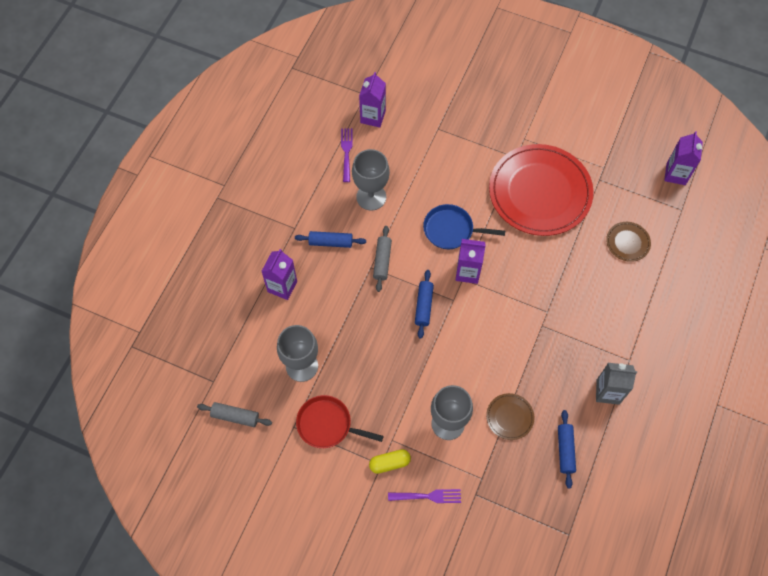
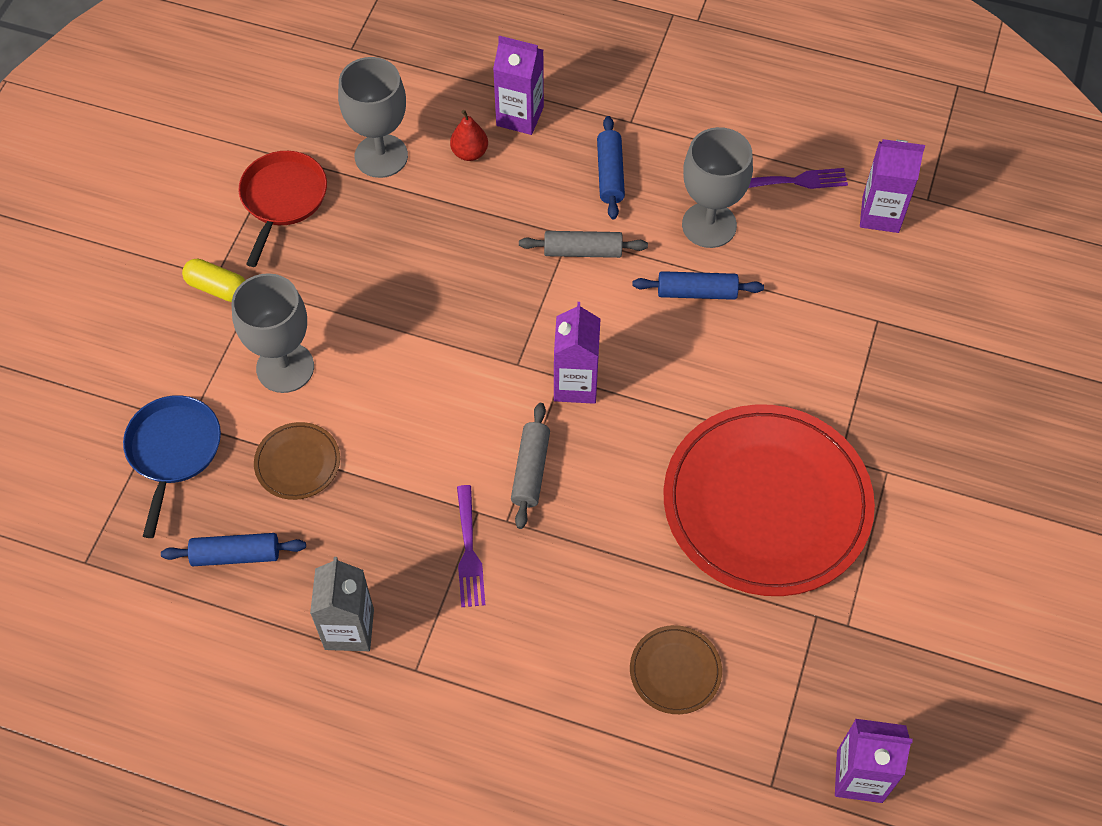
camera: 85 degrees right, 5 degrees down
(235, 416) = (295, 82): grey rolling pin -> grey rolling pin (530, 470)
(306, 316) = (469, 153): none -> red pear
(389, 463) = (217, 288): yellow capsule -> yellow capsule turned 45 degrees counterclockwise
(423, 306) = (501, 319): blue rolling pin -> blue rolling pin (697, 292)
(428, 496) = (160, 345): purple fork -> purple fork (469, 551)
(451, 230) = (659, 353): blue pan -> blue pan (173, 450)

